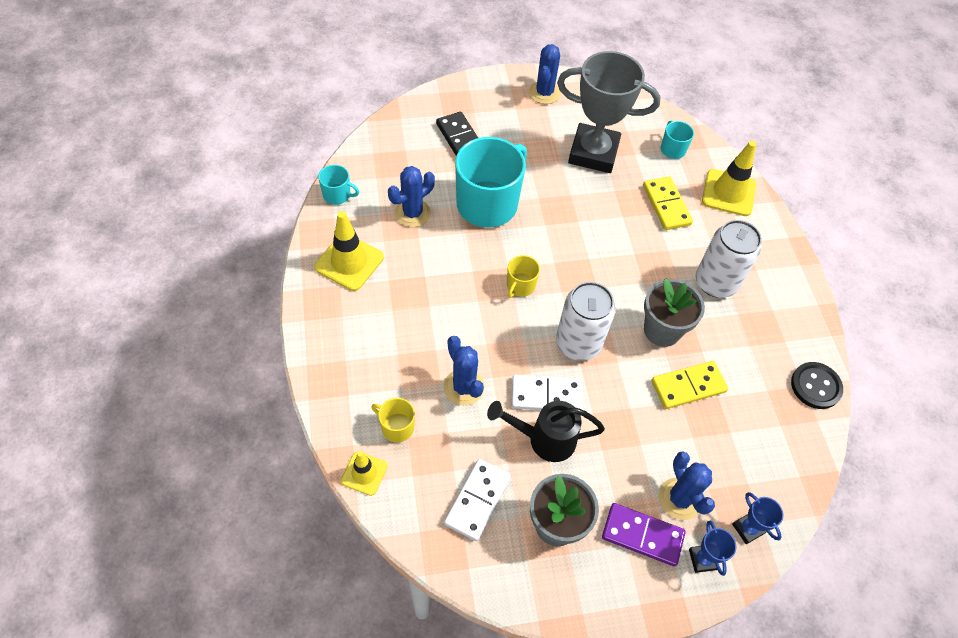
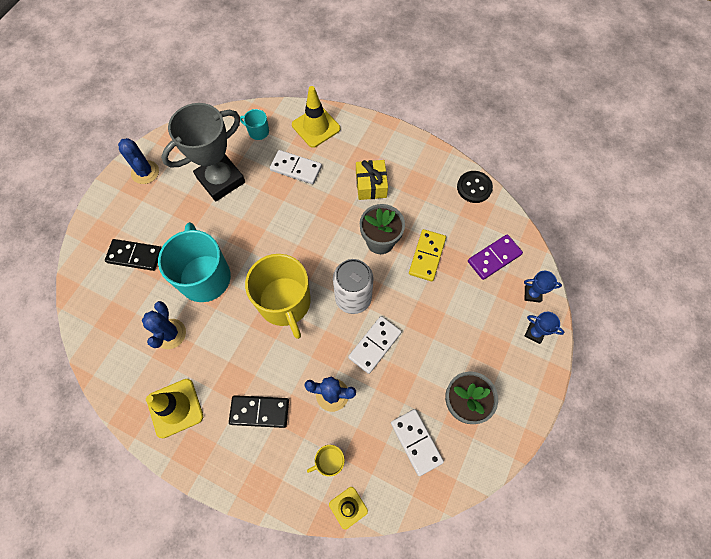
camera: 50 degrees left, 10 degrees up
(337, 195) = (109, 377): turquoise mug -> none
(398, 333) = (259, 411): none -> black domino
(520, 286) = (285, 303): yellow mug -> yellow mug, size x2.23
(544, 439) = (403, 368): black watering can -> none
(642, 535) = (500, 356): purple domino -> purple domino (494, 258)
(666, 205) = (296, 168): yellow domino -> white domino
(680, 498) = (492, 317): blue cactus -> none
(715, 282) = (371, 185): white can -> yellow gift

